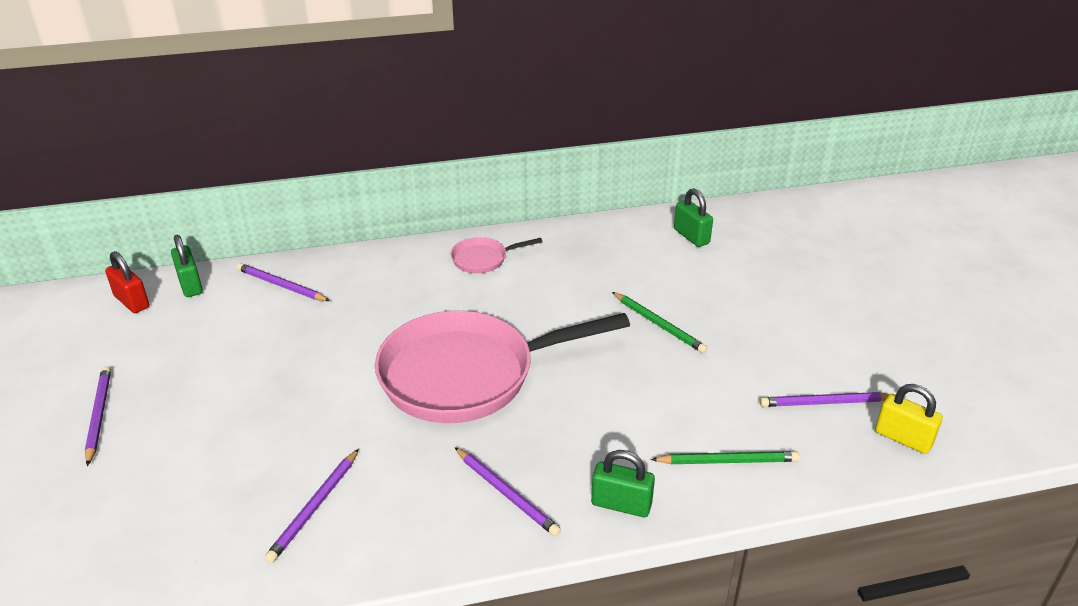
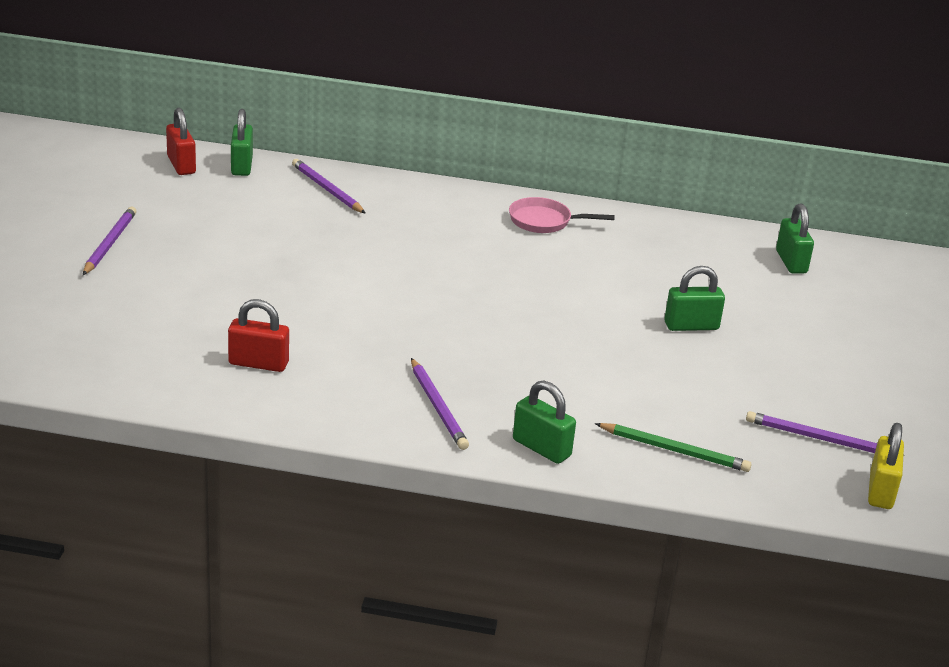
camera: 20 degrees right, 5 degrees down
(315, 507) = (258, 363): purple pencil -> red padlock
(467, 375) = (462, 310): pink pan -> none
(659, 324) = (691, 326): green pencil -> green padlock
(903, 438) = (880, 491): yellow padlock -> yellow padlock turned 45 degrees clockwise

